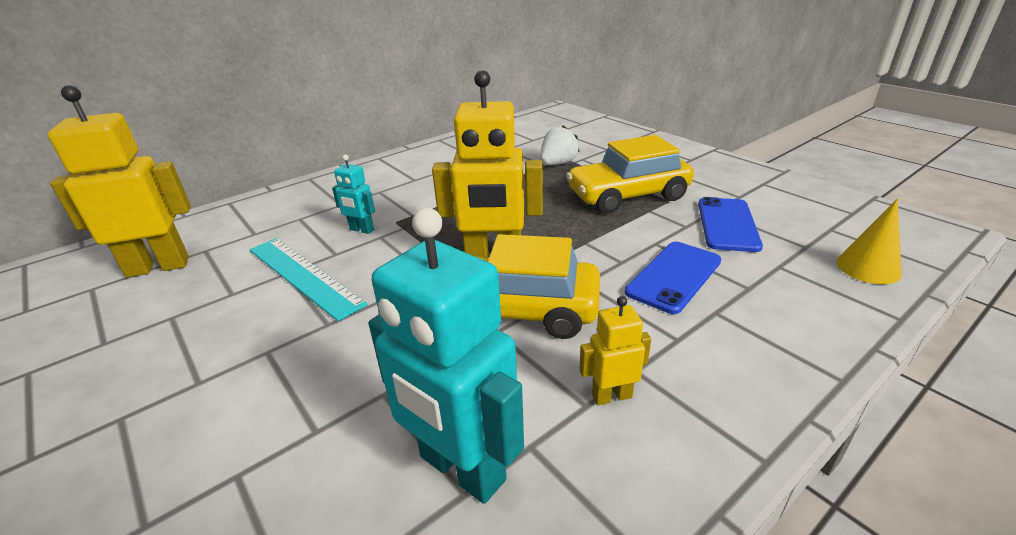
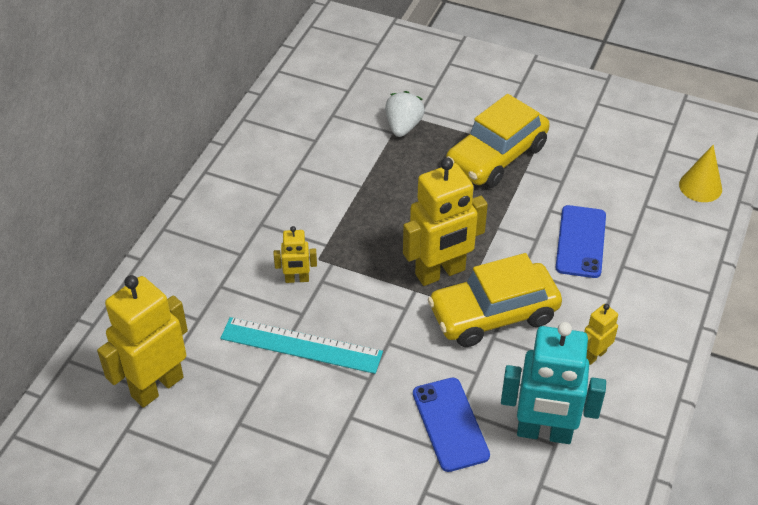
camera: 30 degrees left, 15 degrees up
(361, 230) = (297, 279): turquoise robot -> yellow robot
(727, 224) = (592, 169): blue phone -> blue phone (450, 424)

